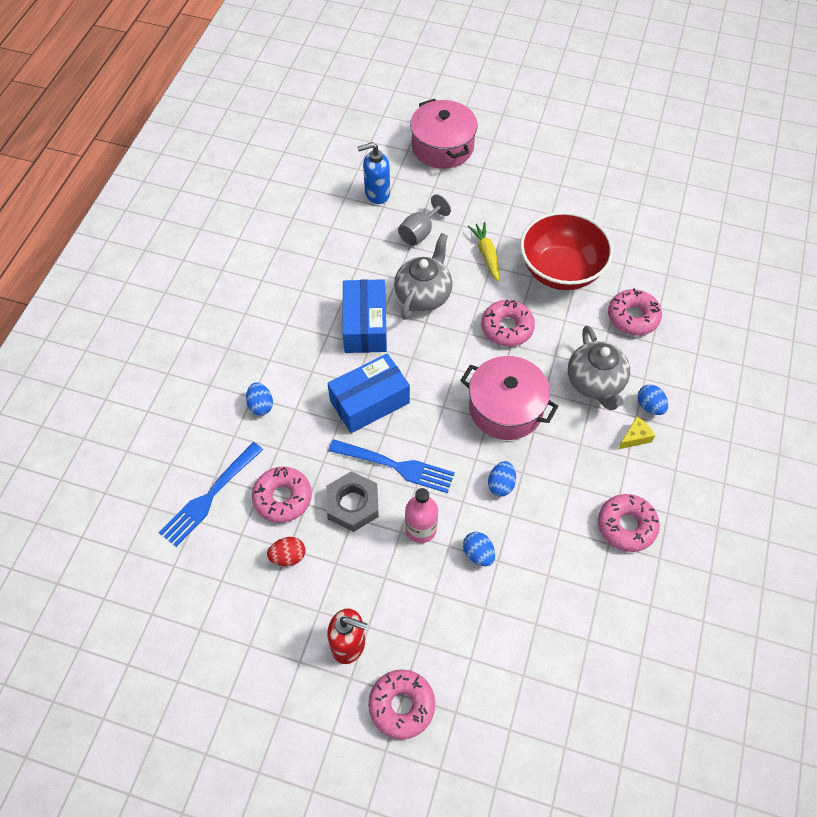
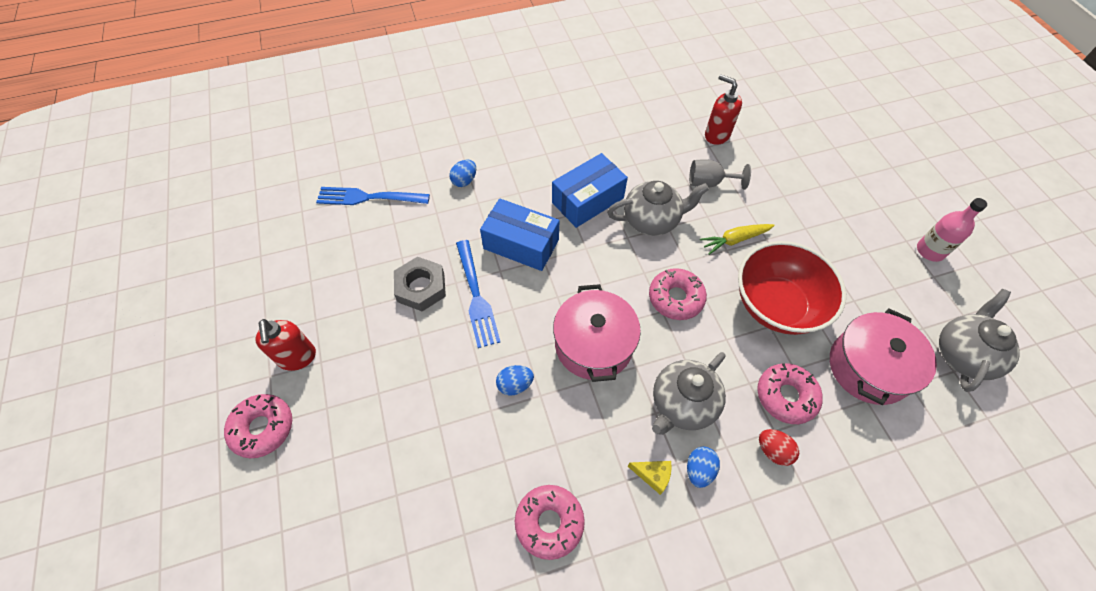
camera: 55 degrees right, 0 degrees up
(282, 498) = (396, 240): pink donut -> none
(288, 556) = (349, 273): red egg -> red egg (773, 451)
(377, 193) = (716, 135): blue soap dispenser -> red soap dispenser
(421, 529) = (430, 348): pink bottle -> pink bottle (930, 251)
(442, 147) = (809, 148): pink pot -> pink pot (868, 367)
(478, 554) = (435, 406): blue egg -> none
(486, 255) = (735, 240): yellow carrot -> yellow carrot turned 150 degrees counterclockwise
(673, 198) = (963, 354): none -> grey teapot

